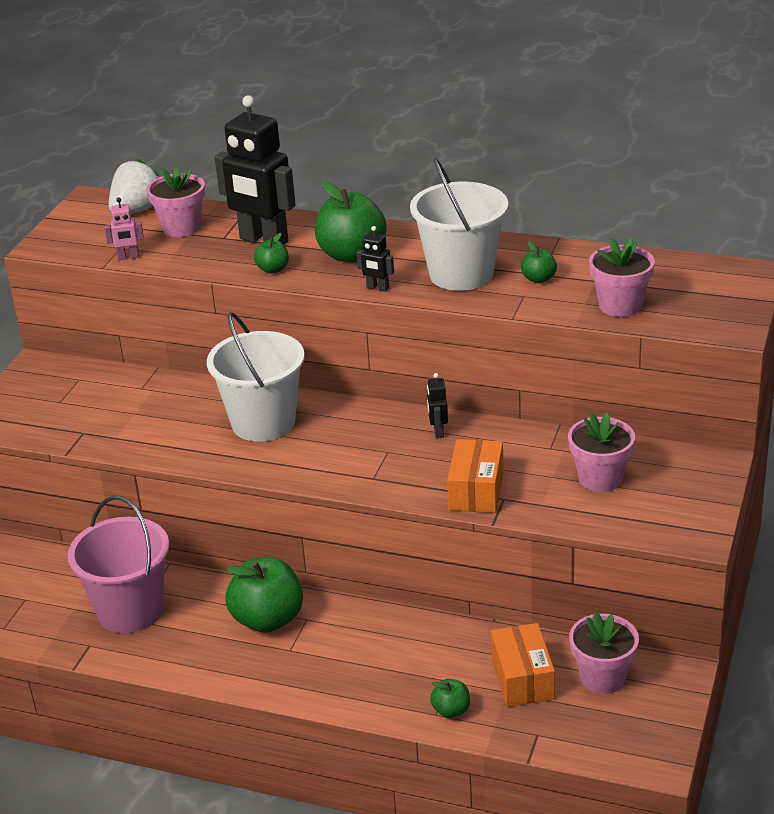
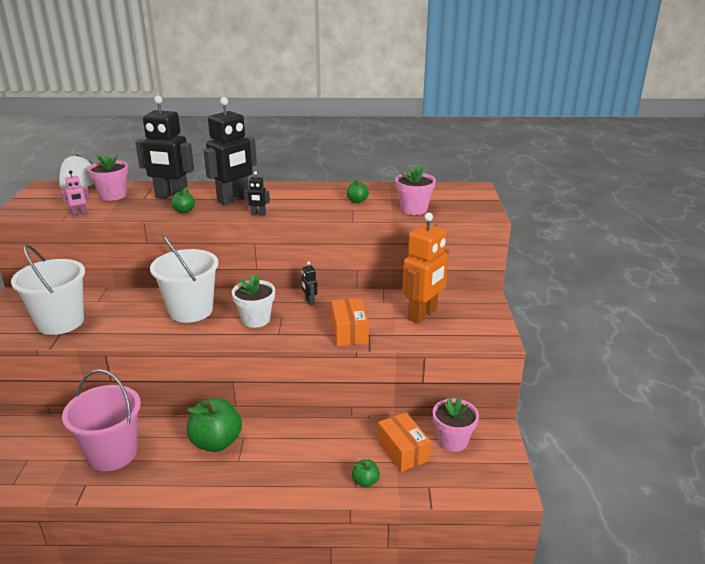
camera: 20 degrees left, 5 degrees down
(349, 450) = (256, 319): none -> white flower pot
(352, 255) = (233, 199): green apple -> black robot
(461, 274) = (308, 203): white bucket -> white bucket (60, 322)
(600, 478) = (423, 315): pink flower pot -> orange robot

